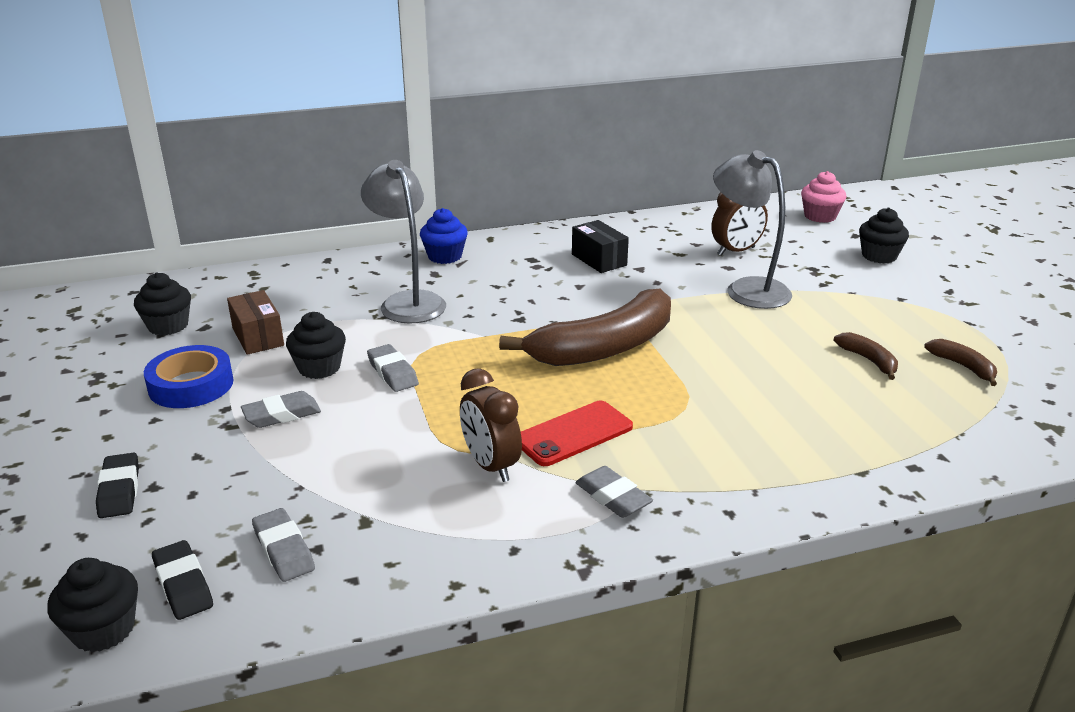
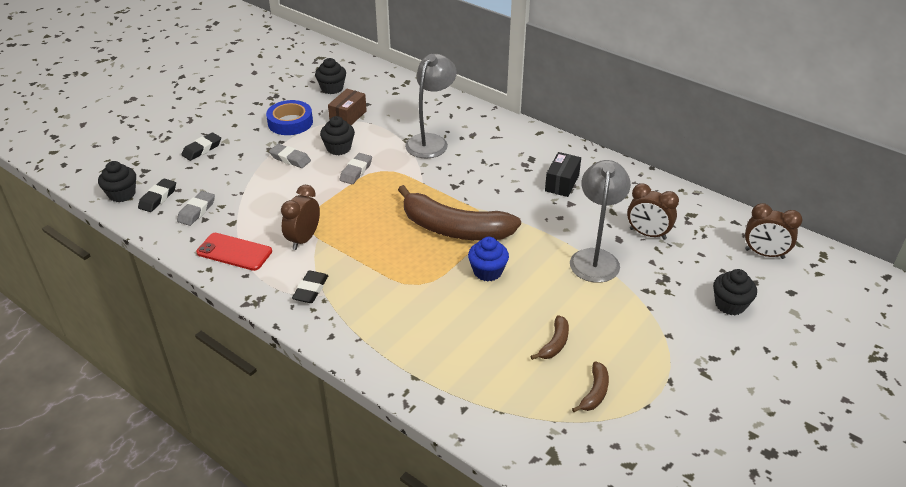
camera: 55 degrees right, 10 degrees up
(445, 256) = (496, 128): blue cupcake -> blue cupcake (487, 271)
(573, 434) = (355, 254): red phone -> red phone (234, 252)
(613, 497) = (311, 290): grey eraser -> black eraser
(820, 216) = (764, 254): pink cupcake -> brown clock

